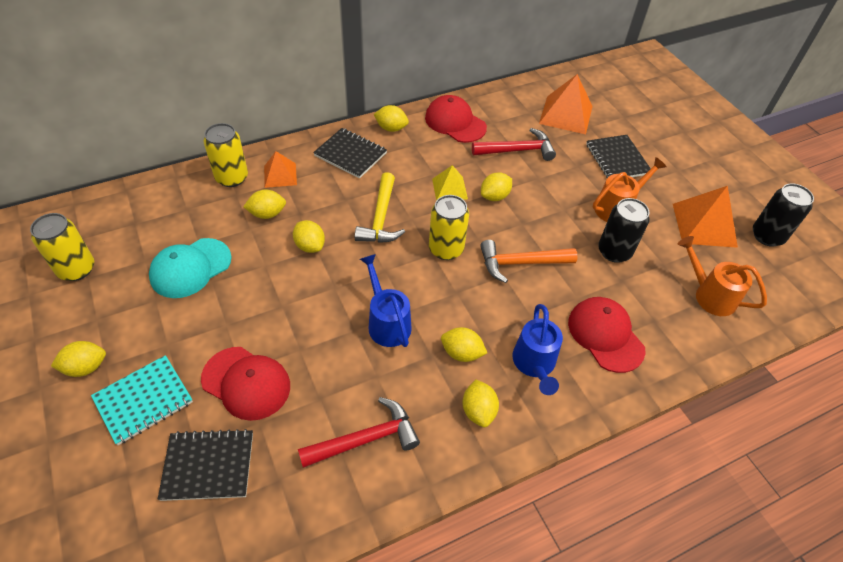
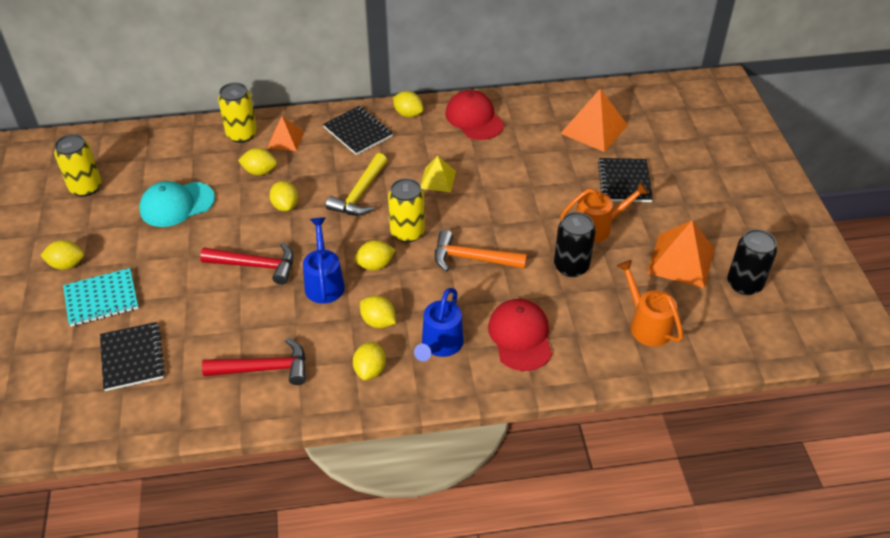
camera: 20 degrees right, 5 degrees down
(208, 466) = (132, 358): black notebook -> black notebook turned 60 degrees clockwise
(246, 383) = (186, 304): red cap -> none
(494, 196) = (478, 194): yellow lemon -> yellow lemon (375, 265)
(517, 150) = (523, 156): red hammer -> red hammer (255, 266)

